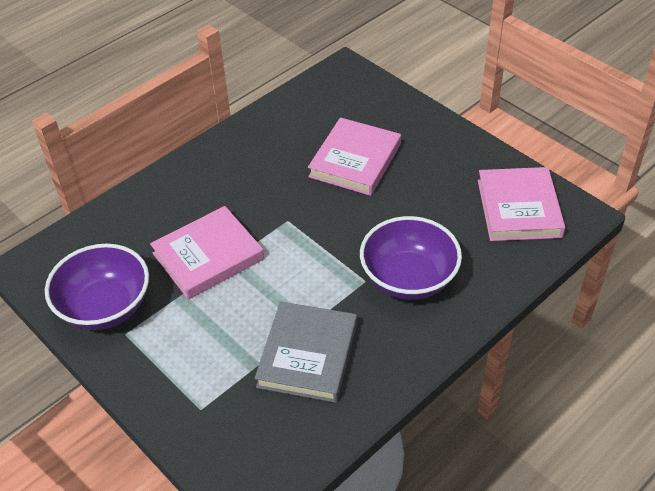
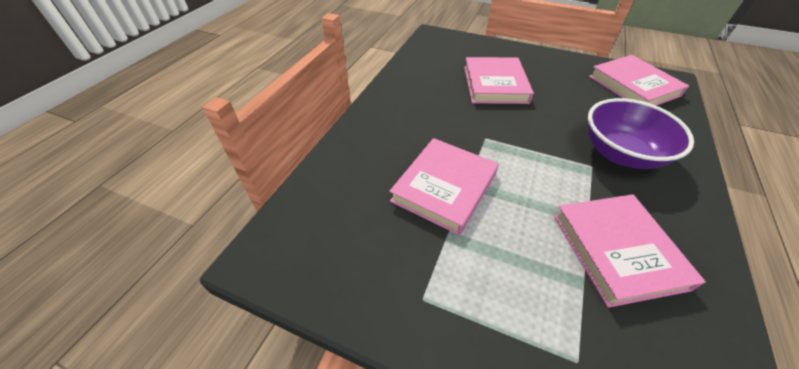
camera: 25 degrees left, 0 degrees up
(105, 307) = (378, 275): purple bowl -> none
(307, 355) = (617, 250): grey book -> pink book

